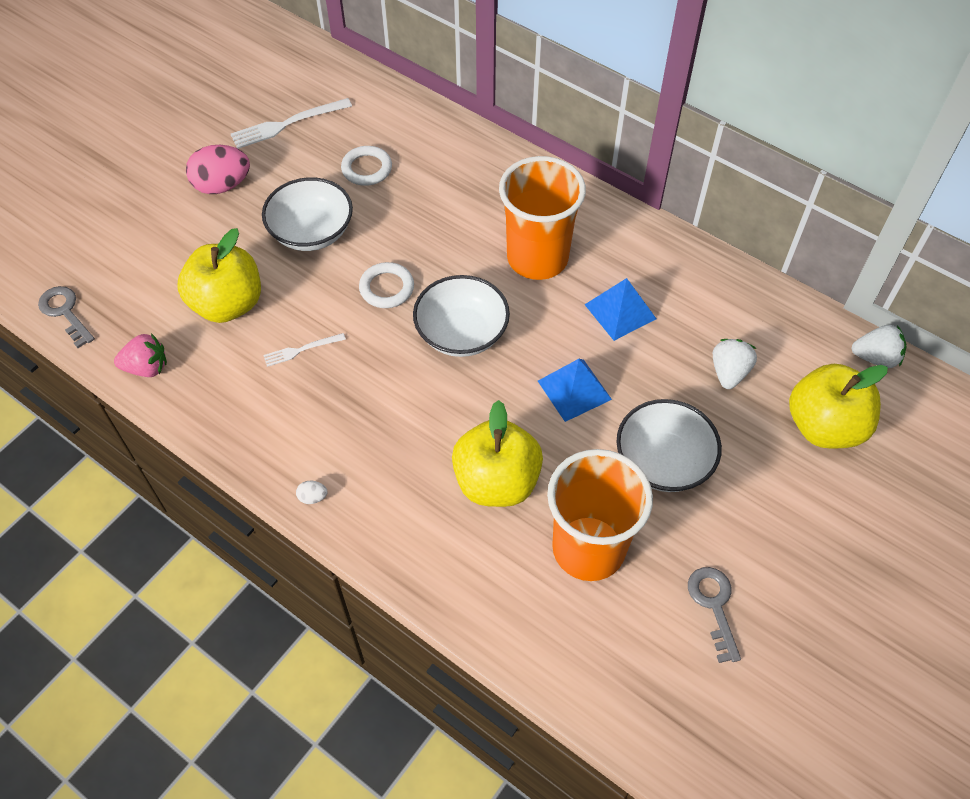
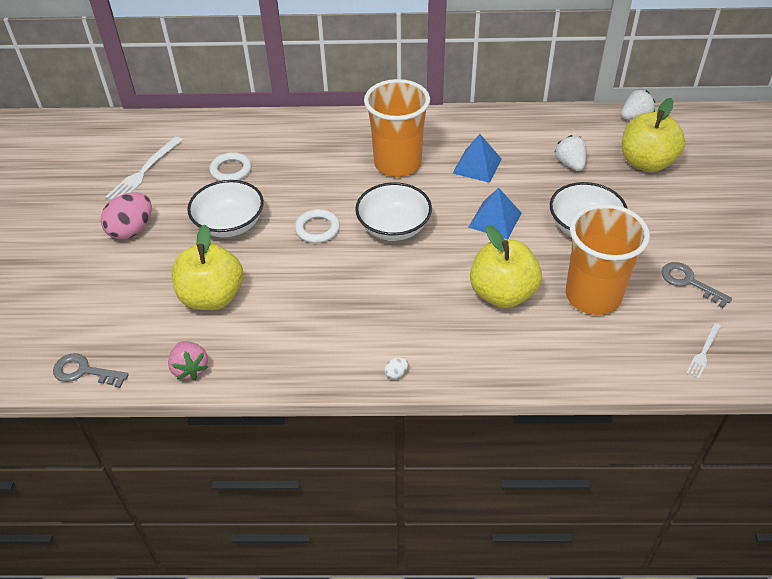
camera: 35 degrees left, 10 degrees down
(147, 368) = (190, 369): pink strawberry -> pink strawberry turned 105 degrees clockwise
(301, 350) = (296, 294): white fork -> white fork (704, 352)

